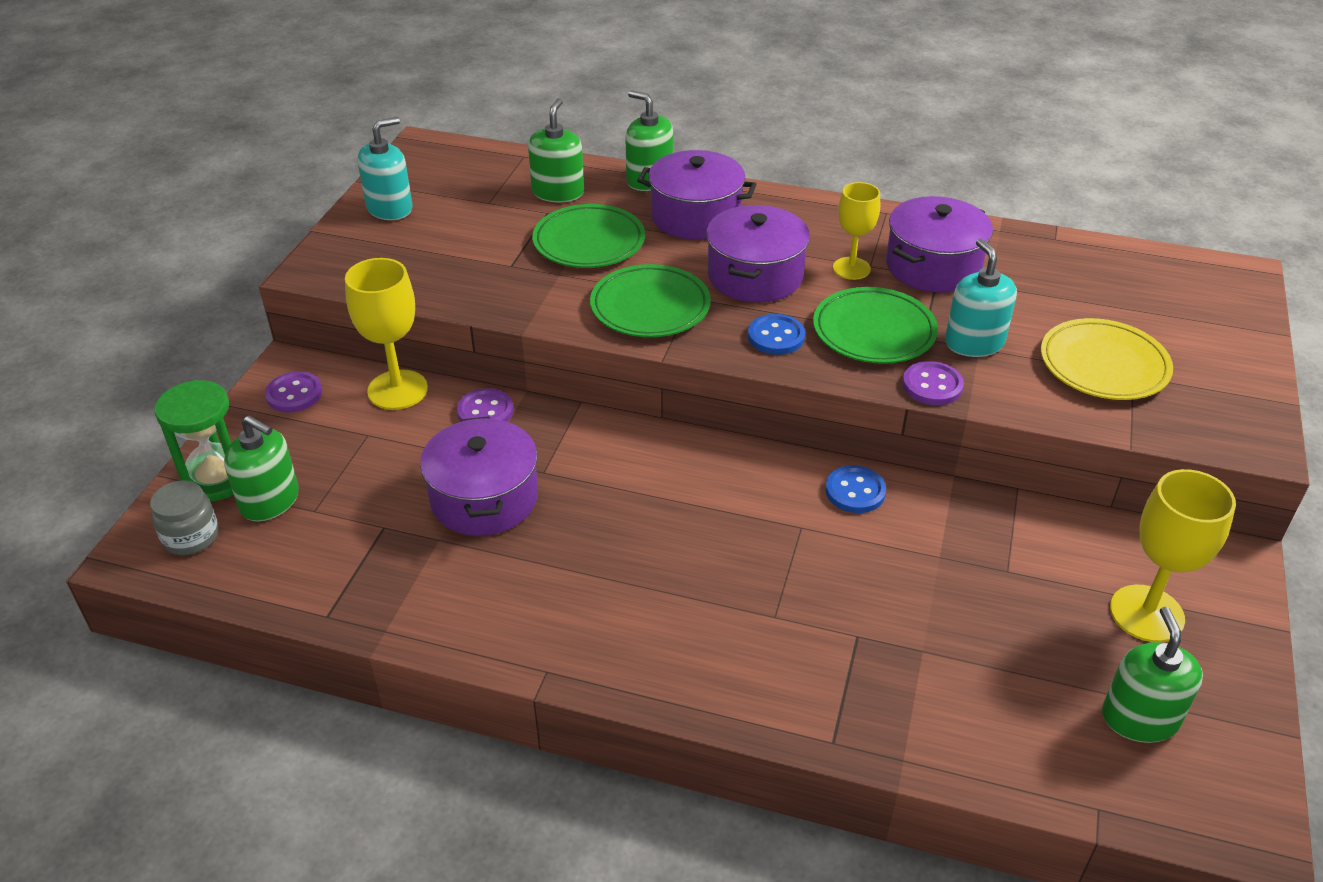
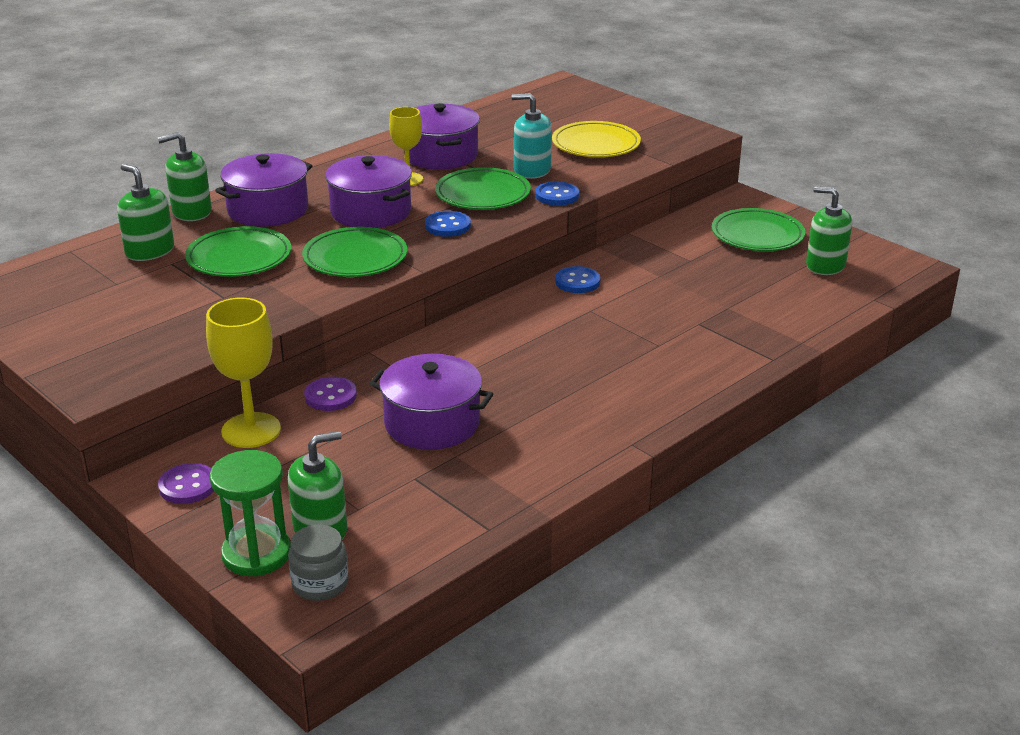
camera: 60 degrees left, 10 degrees down
(390, 208) = (51, 329): turquoise soap dispenser -> none
(932, 385) = (557, 195): purple button -> blue button
(1146, 613) = (757, 235): yellow goblet -> green plate

